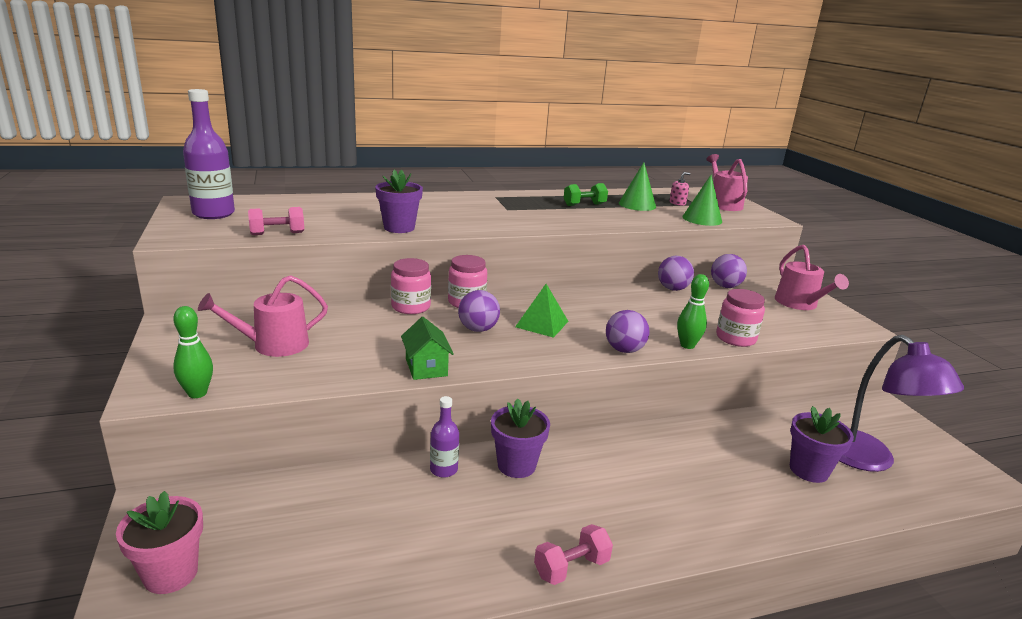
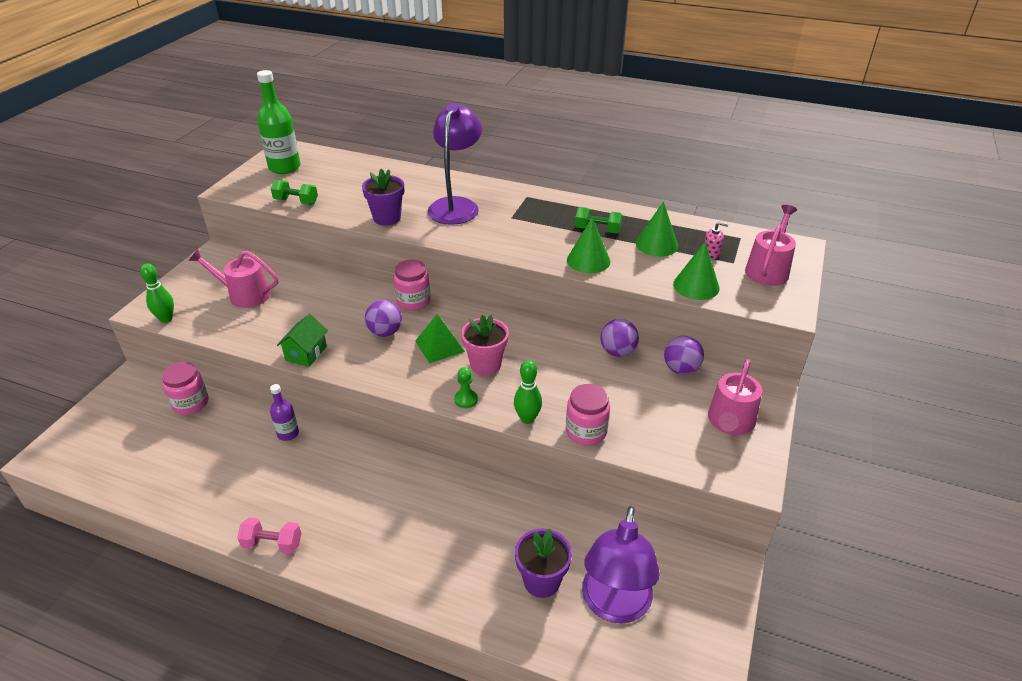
camera: 40 degrees right, 15 degrees up
(171, 574) = (98, 427): pink flower pot -> pink flower pot (485, 364)
(213, 214) = (284, 167): purple bottle -> green bottle
(277, 234) = (296, 202): pink dumbbell -> green dumbbell
(411, 307) = (368, 291): pink jar -> pink jar (190, 403)
(448, 210) = (456, 205): none -> purple lamp
(516, 465) = (334, 454): purple flower pot -> none
(611, 221) = (588, 260): none -> green cone
(624, 350) = (466, 399): purple ball -> green pawn

